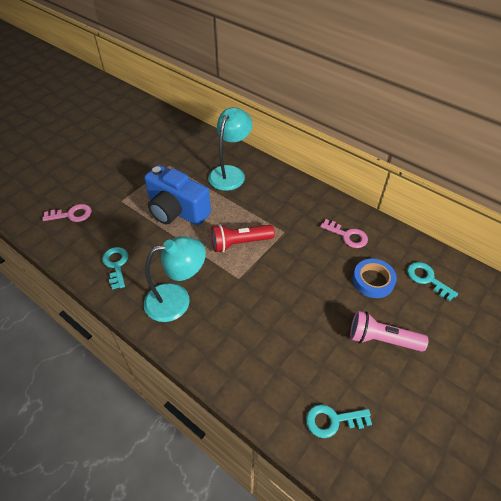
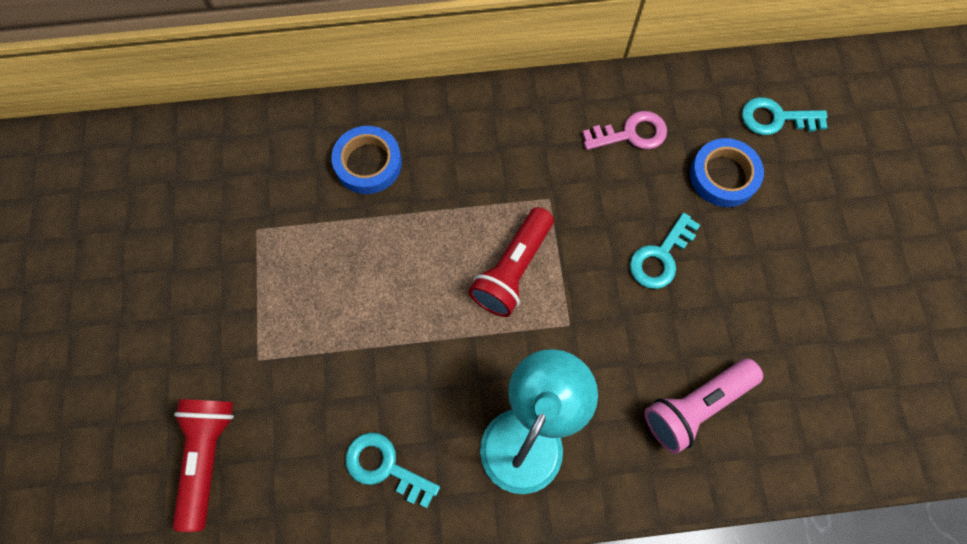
camera: 45 degrees left, 20 degrees up
(71, 214) = (208, 457): pink key -> red flashlight
(177, 210) = (365, 298): blue camera -> none
(230, 173) = (368, 163): turquoise lamp -> blue tape
(333, 420) = (858, 403): turquoise key -> turquoise key (660, 257)
(382, 339) = (807, 250): pink flashlight -> pink flashlight (695, 406)

